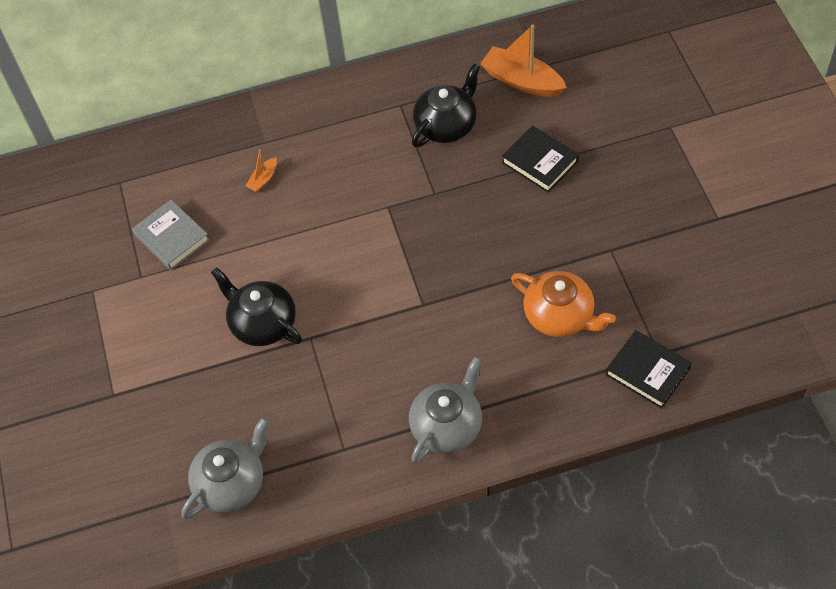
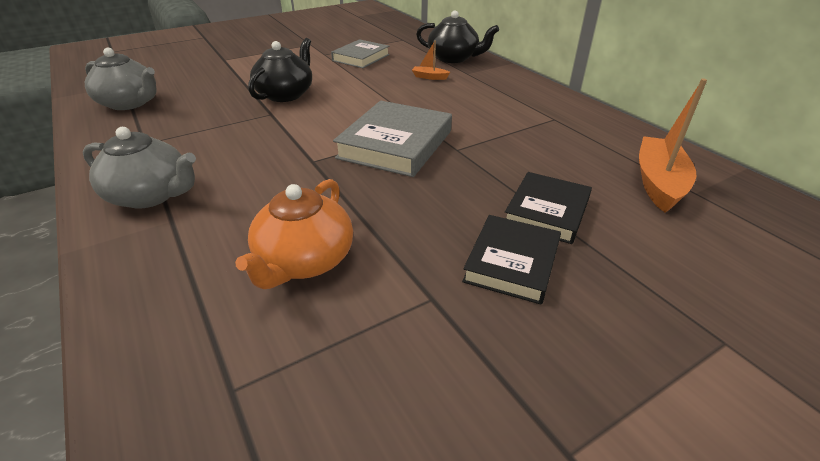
camera: 70 degrees right, 20 degrees down
(411, 237) = (395, 144): none -> grey book
(446, 125) = (550, 145): black teapot -> black teapot (454, 58)
(647, 372) = (195, 378): black book -> black book (512, 263)

